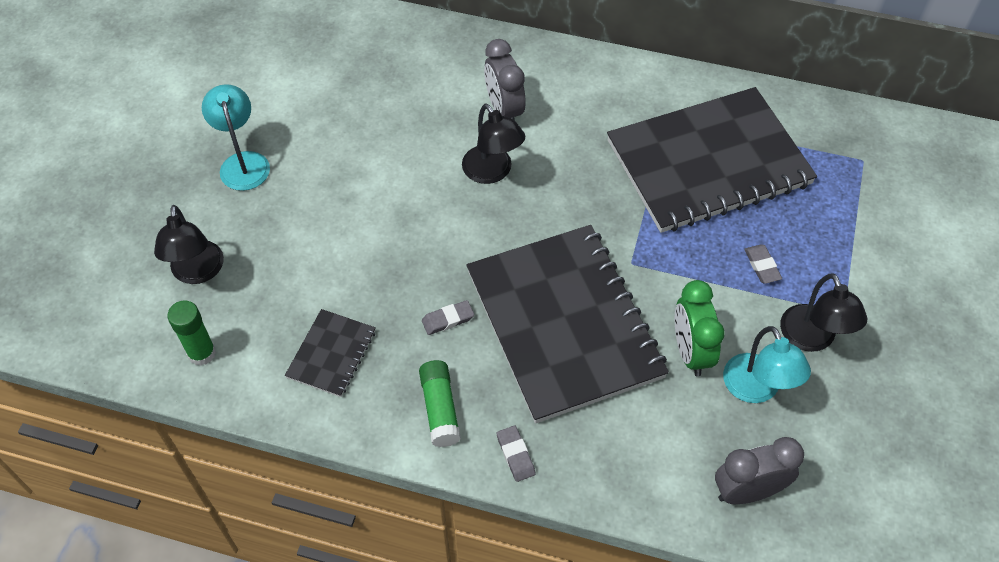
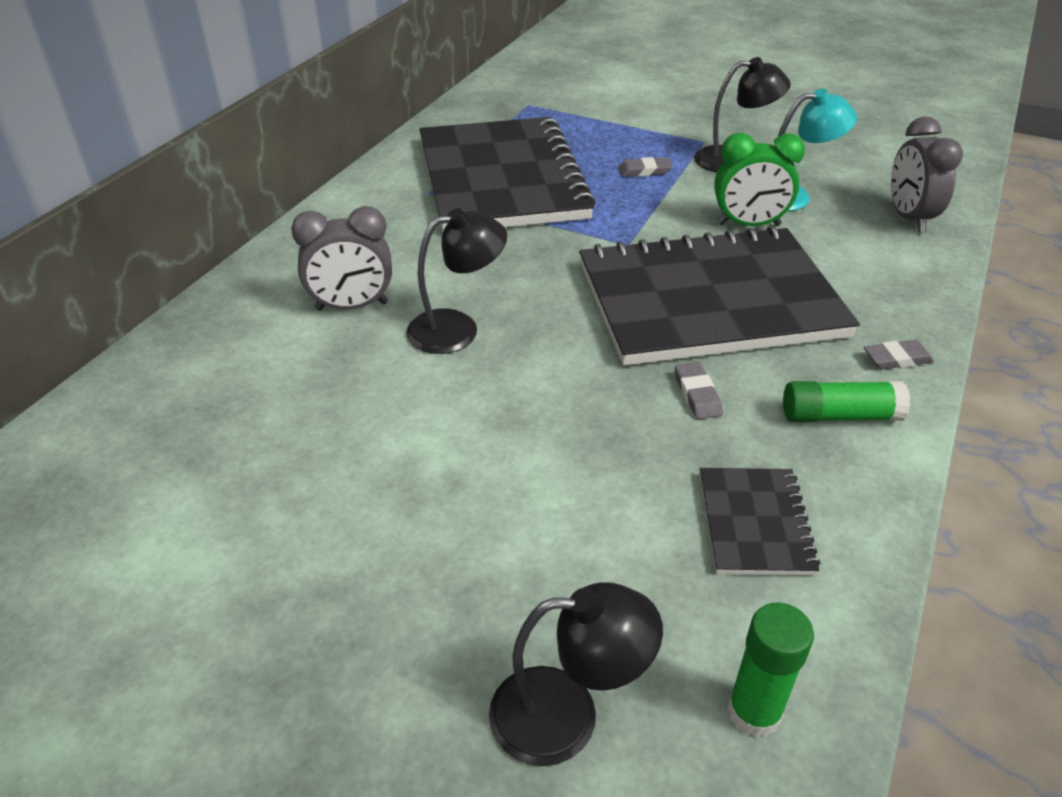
camera: 80 degrees left, 15 degrees down
(243, 162) = (317, 626): turquoise lamp -> none
(331, 354) = (754, 523): black notebook -> black notebook turned 60 degrees clockwise

